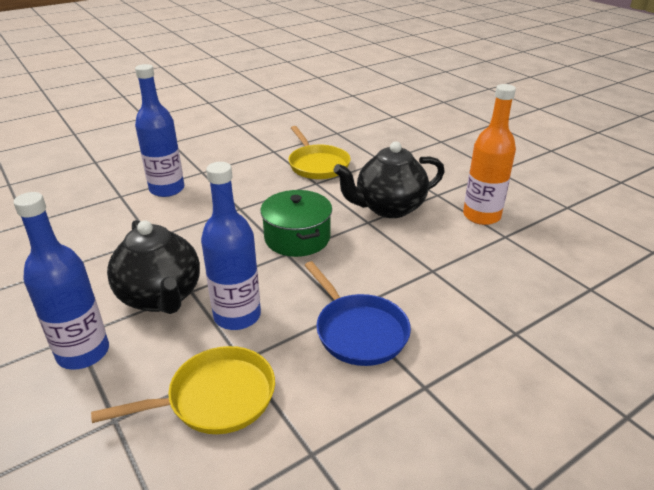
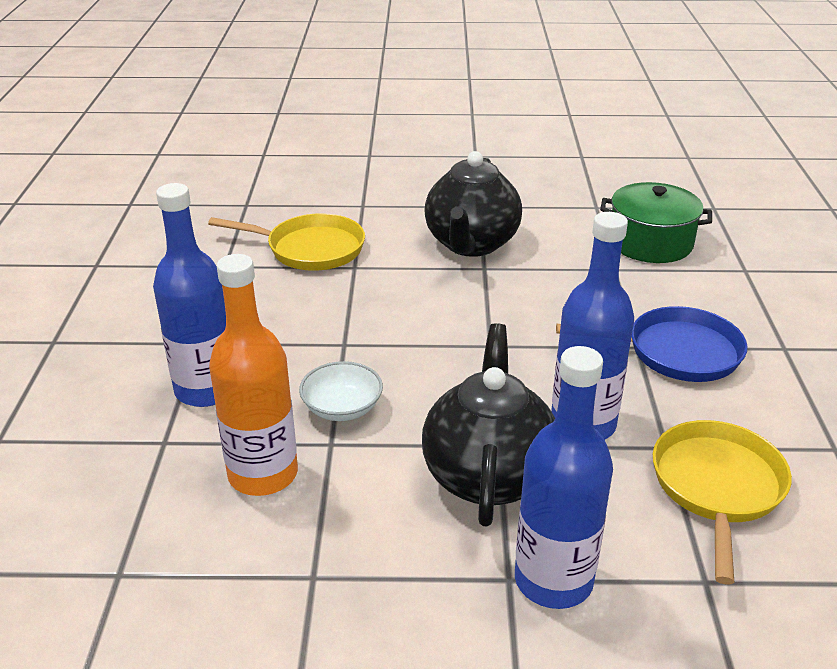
camera: 55 degrees left, 0 degrees up
(161, 297) = (488, 475): black teapot -> black teapot turned 90 degrees counterclockwise
(183, 229) = (342, 408): none -> white bowl
(297, 238) = (465, 326): green pot -> green pot (650, 242)
(481, 216) = (548, 202): orange bottle -> orange bottle (263, 474)

